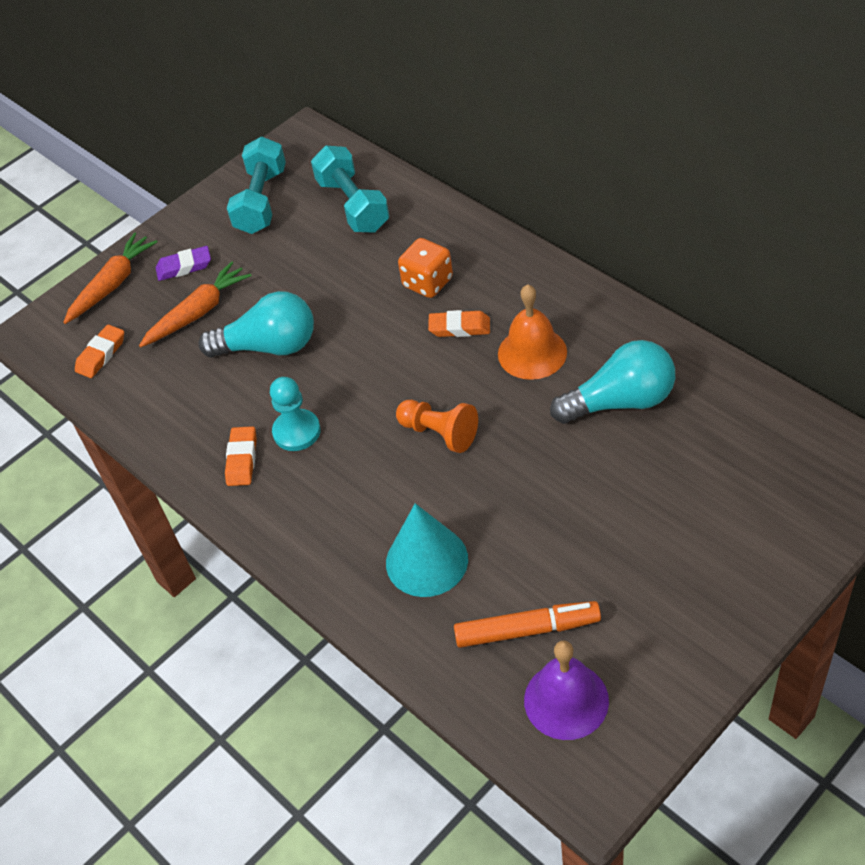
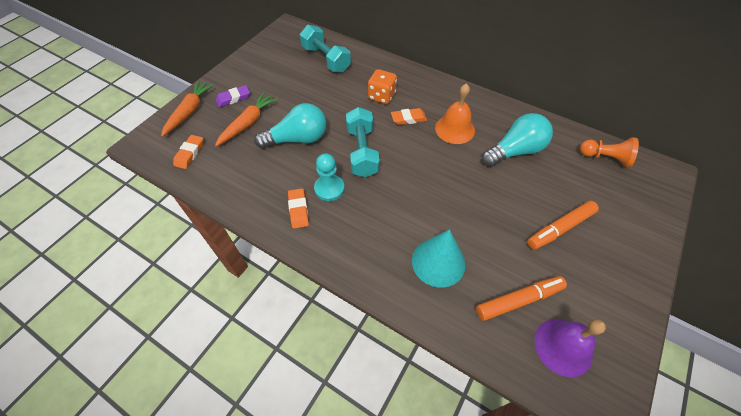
camera: 20 degrees left, 5 degrees up
(261, 201) = (272, 60): turquoise dumbbell -> turquoise dumbbell (362, 151)
(439, 433) = (418, 180): orange pawn -> orange pawn (605, 158)
(640, 535) = (560, 228): none -> orange marker

